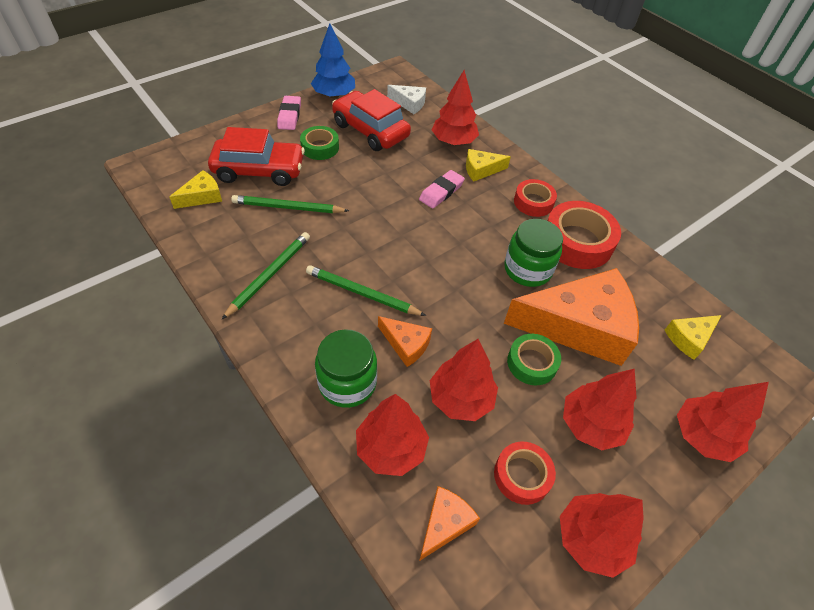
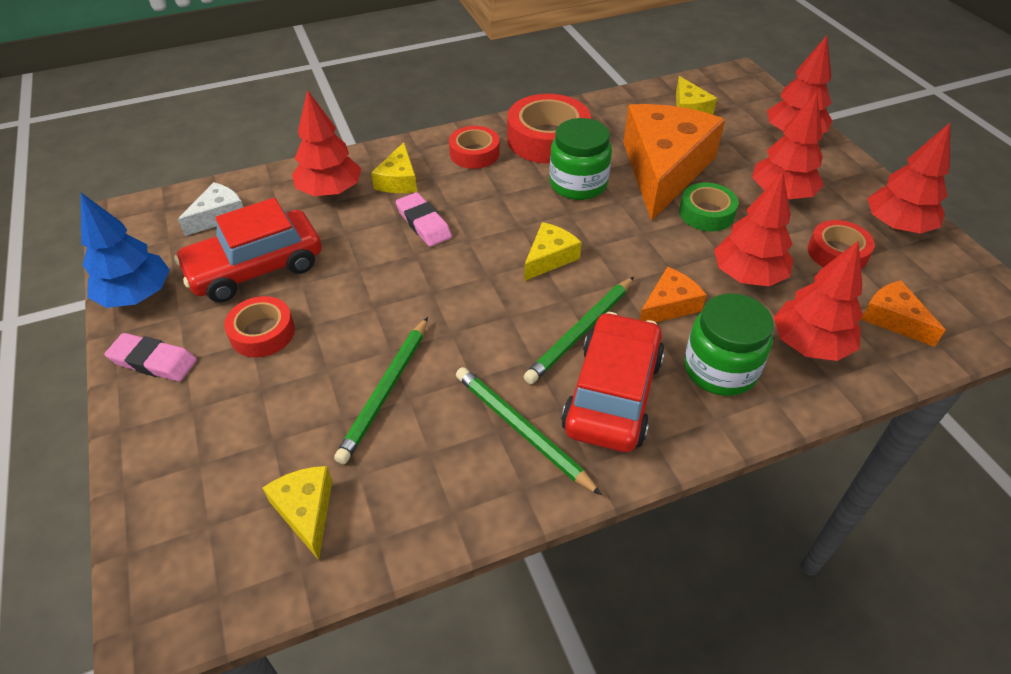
camera: 70 degrees left, 5 degrees down
(259, 170) = (278, 419): red car -> red car (612, 394)
(320, 147) = (262, 333): green tape -> red tape
(432, 265) = (549, 258): none -> yellow cheese

